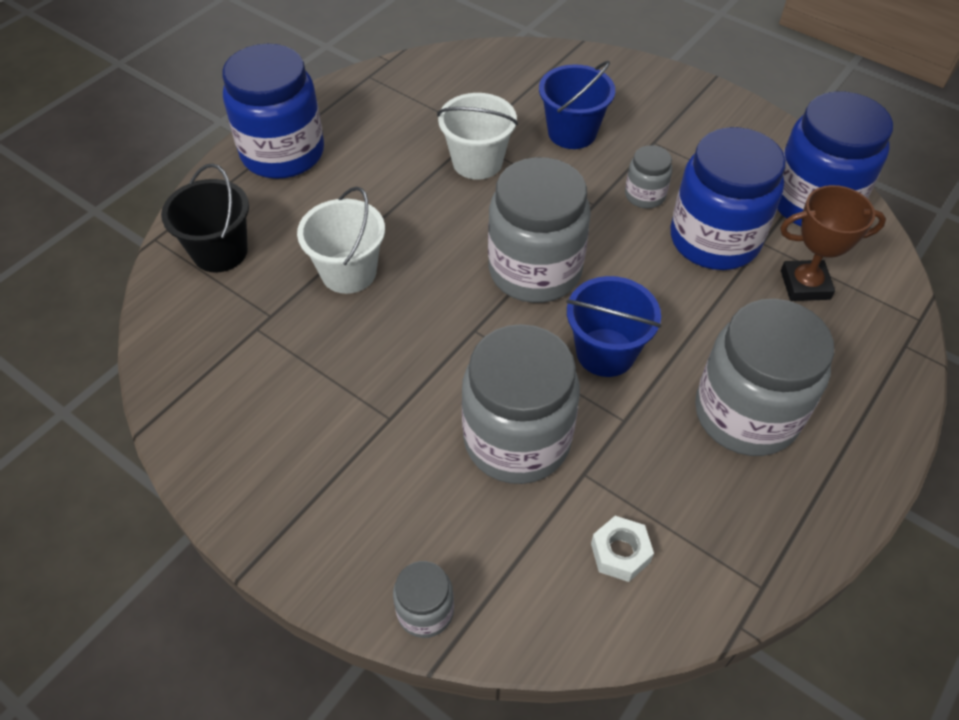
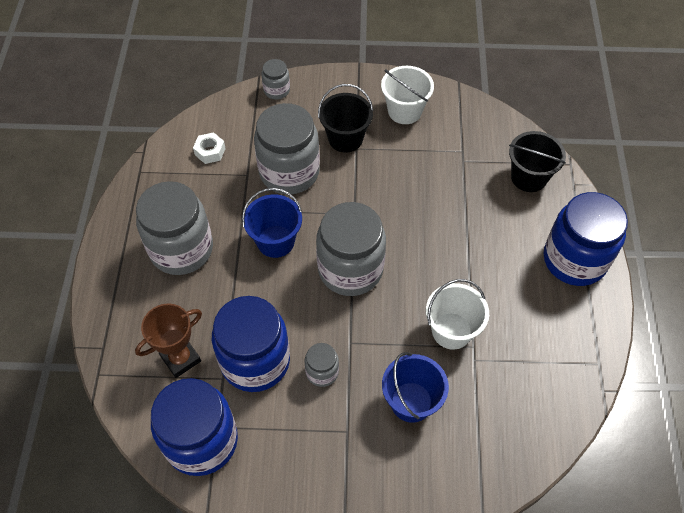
camera: 145 degrees right, 5 degrees up
(349, 272) = (450, 206): white bucket -> white bucket (404, 111)
(391, 444) = (345, 138): none -> black bucket

